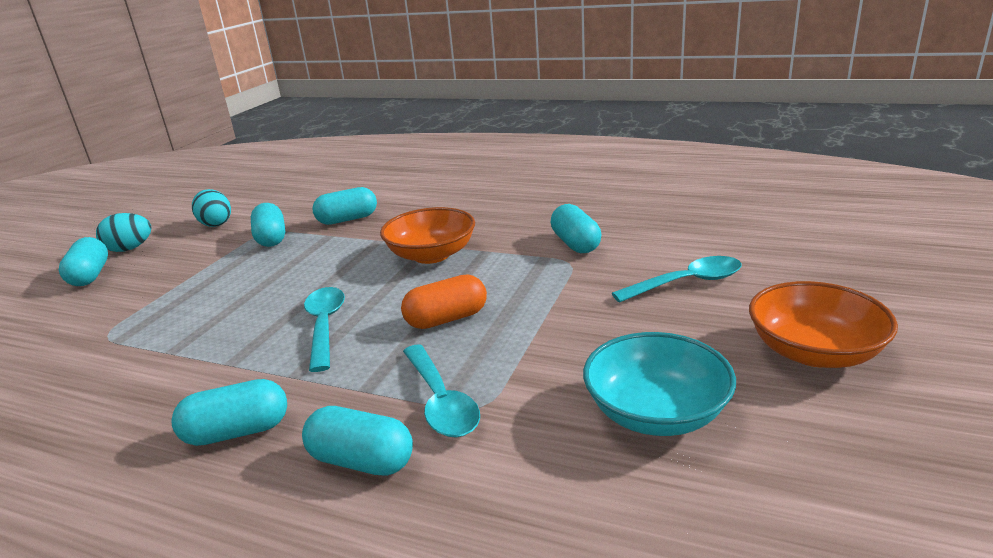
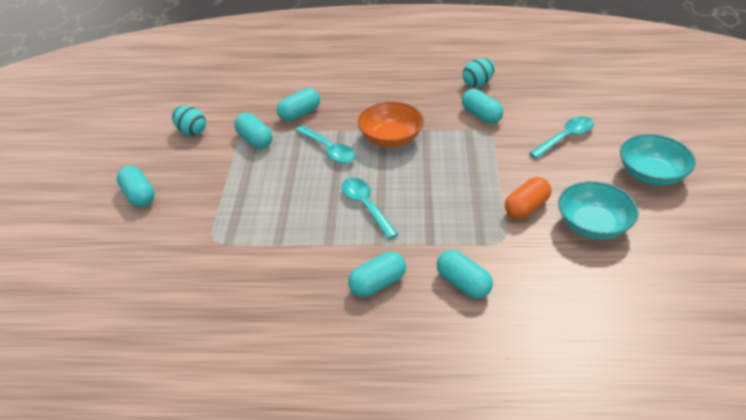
camera: 20 degrees left, 15 degrees up
(130, 249) = (143, 166): turquoise egg -> turquoise egg (477, 83)
(361, 461) = (463, 284): turquoise capsule -> turquoise capsule turned 45 degrees clockwise
(441, 401) = (479, 242): turquoise spoon -> turquoise spoon (329, 150)
(446, 319) = (440, 187): orange capsule -> orange capsule (526, 207)
(814, 352) = (651, 174): orange bowl -> turquoise bowl

